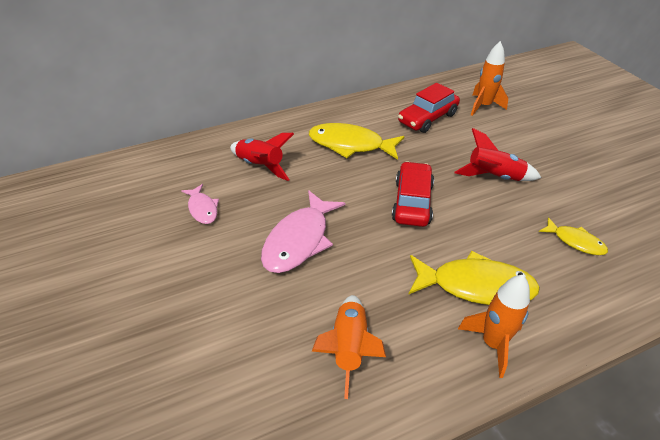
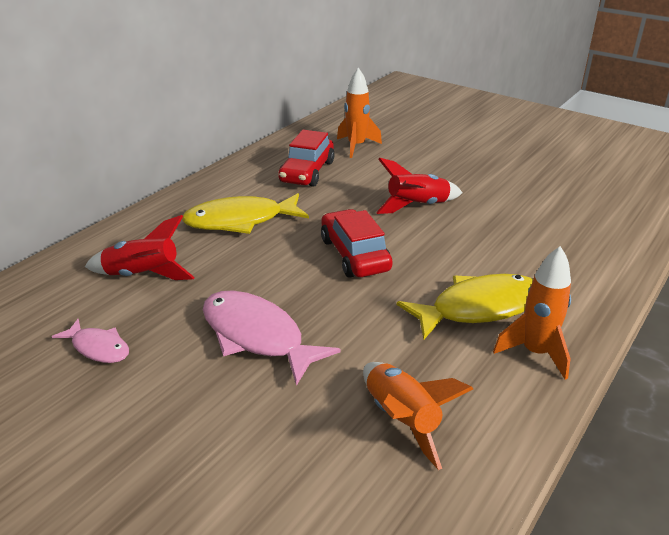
camera: 30 degrees left, 10 degrees down
(299, 240) = (256, 336): pink fish -> pink fish turned 135 degrees clockwise
(575, 241) = (534, 237): yellow fish -> none

